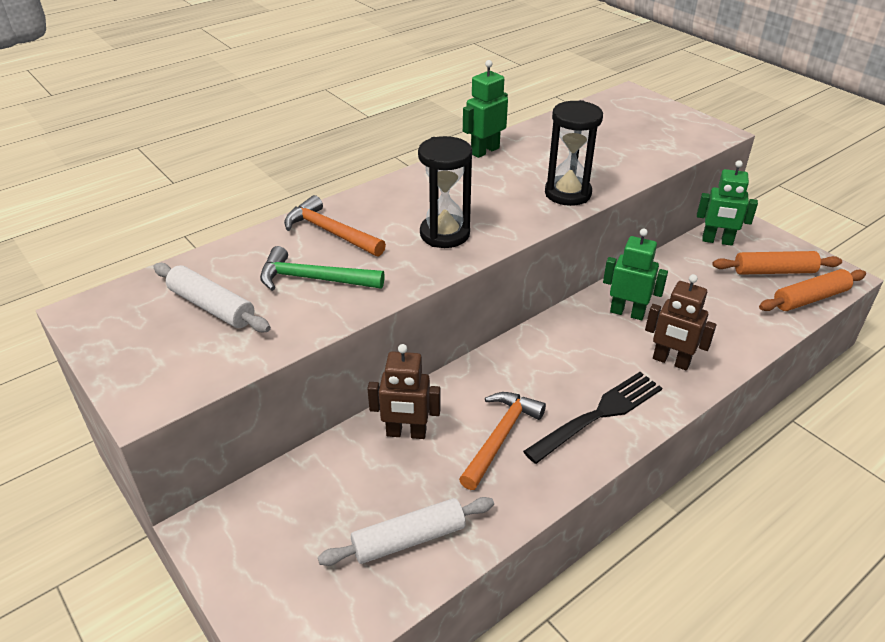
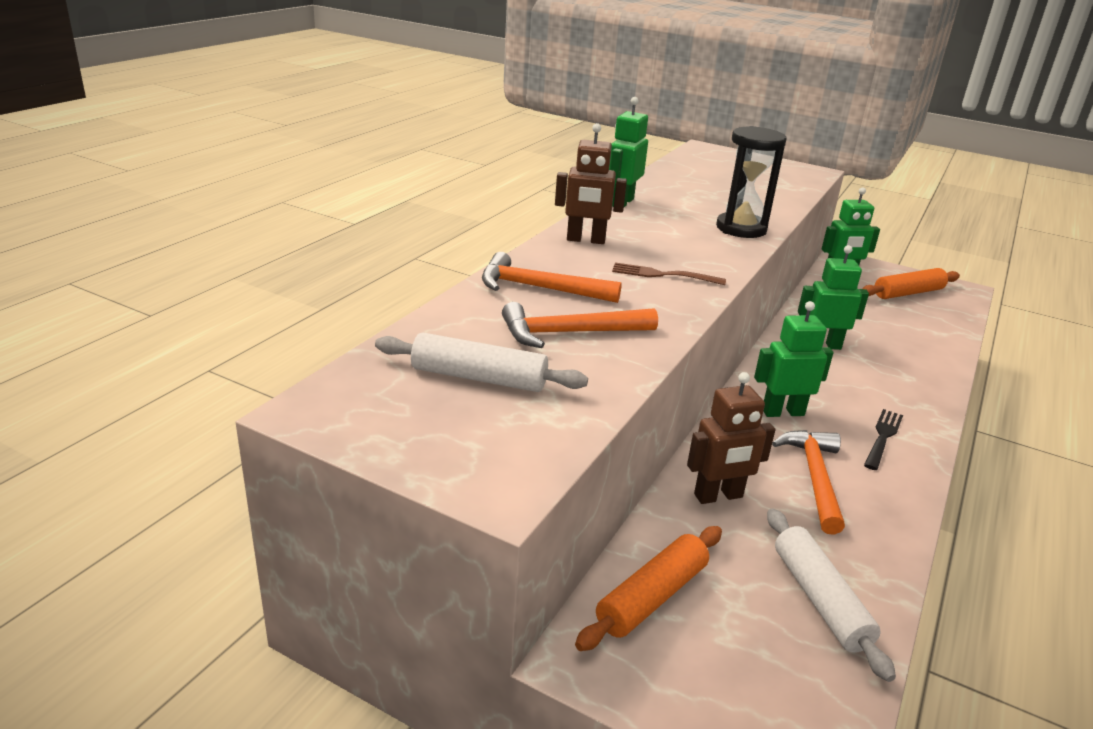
camera: 25 degrees left, 10 degrees down
(314, 279) = (570, 333): green hammer -> orange hammer
(409, 539) = (819, 599): white rolling pin -> white rolling pin turned 60 degrees counterclockwise
(444, 234) = (663, 275): black hourglass -> brown fork
(528, 371) = (782, 412): none -> green robot
(598, 415) = (883, 437): black fork -> black fork, size x0.61
(671, 361) = (898, 379): brown robot -> brown robot (585, 240)
(810, 298) = (956, 309): orange rolling pin -> orange rolling pin (652, 597)

